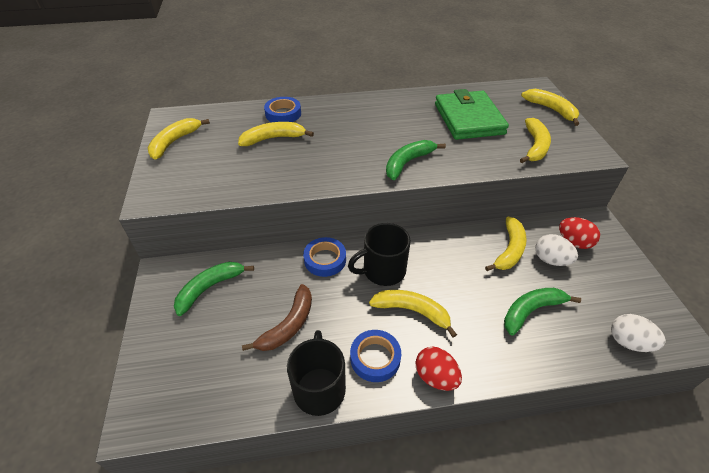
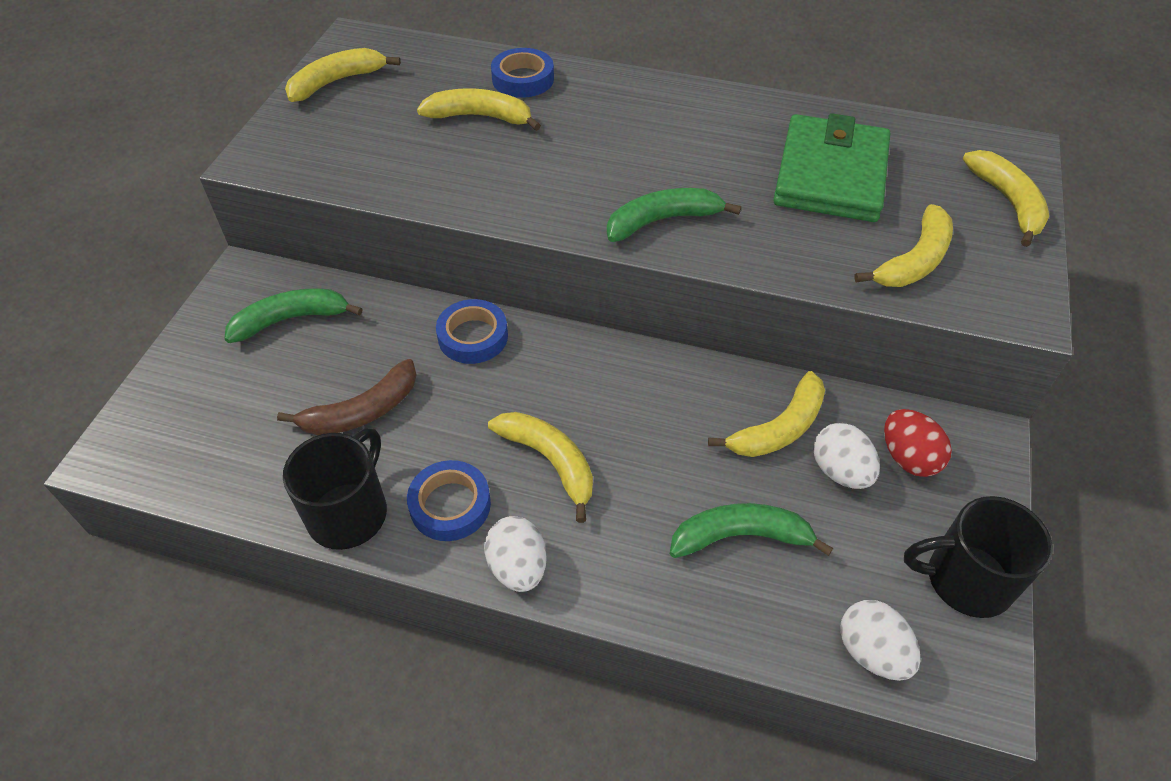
camera: 25 degrees right, 5 degrees up
(382, 270) = (547, 384): black mug -> black mug (965, 579)
(435, 377) = (518, 567): red egg -> white egg

